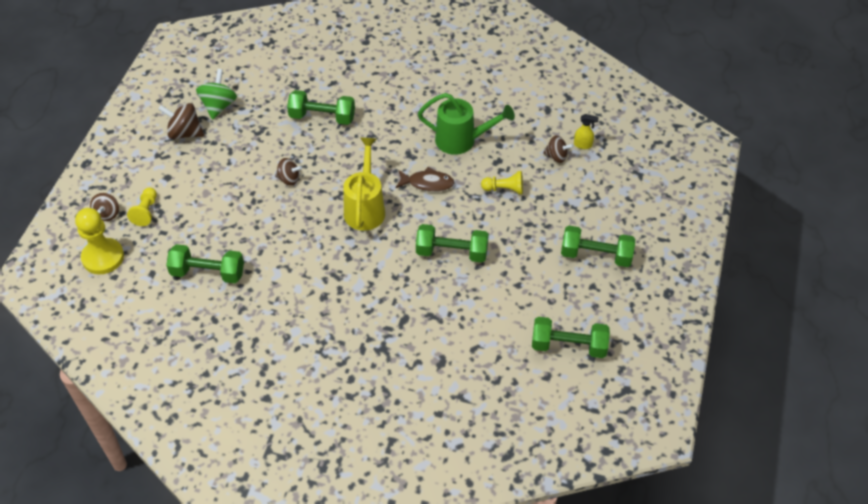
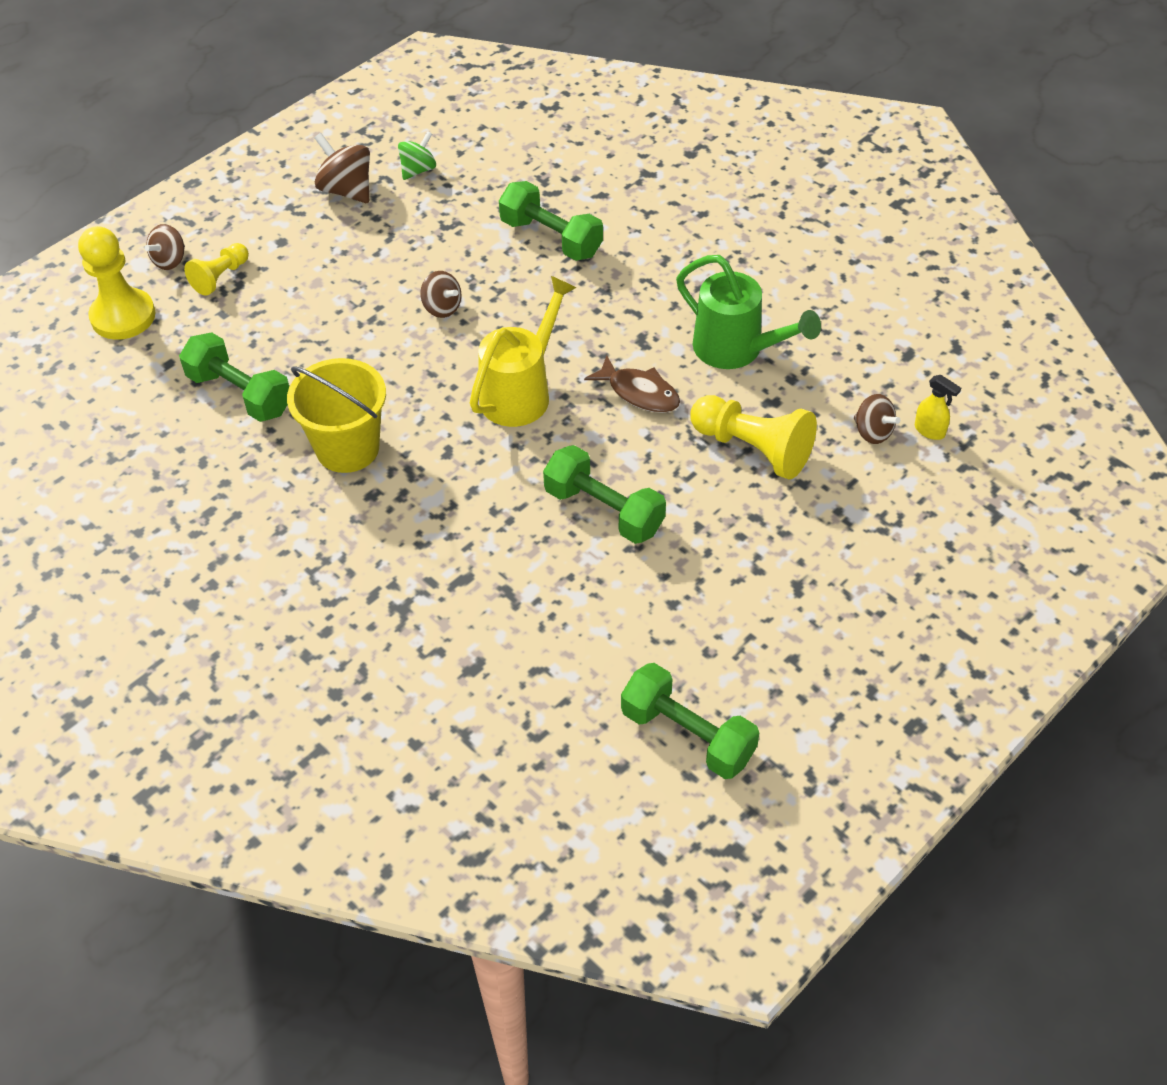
camera: 30 degrees right, 0 degrees up
(219, 106) = (418, 170): green spinning top -> green spinning top, size x0.66
(292, 277) = (347, 448): none -> yellow bucket
(504, 189) = (753, 449): yellow pawn -> yellow pawn, size x1.68
(596, 255) = (832, 612): green dumbbell -> none

